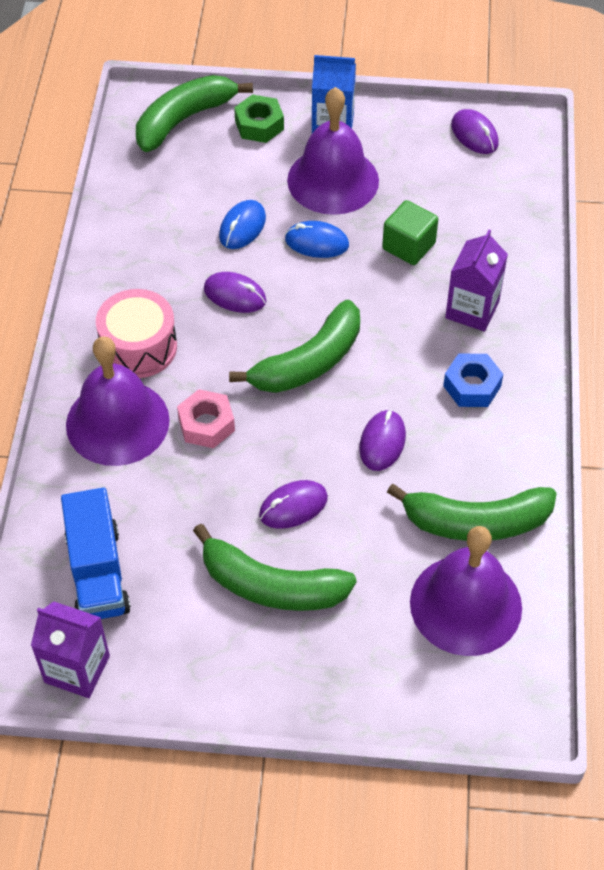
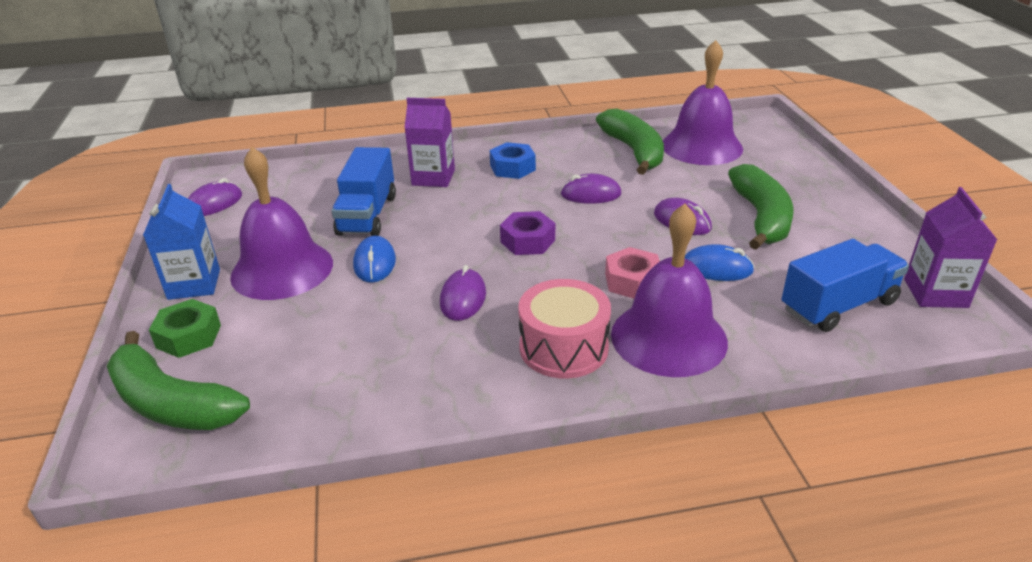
camera: 105 degrees left, 20 degrees down
(242, 227) = (362, 314): blue mouse -> blue mouse (716, 268)
(308, 362) = (527, 241): green banana -> purple nut
(408, 246) = (367, 215): green cube -> blue truck

